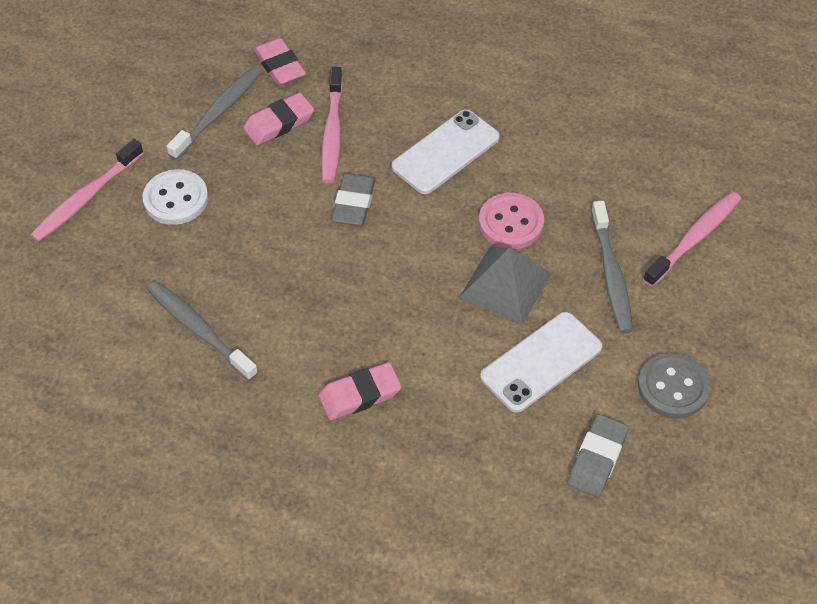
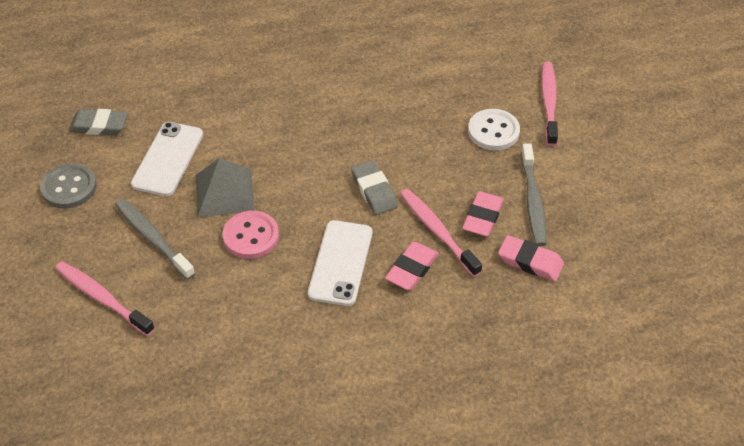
camera: 145 degrees right, 5 degrees down
(199, 330) = (396, 72): grey toothbrush -> none
(360, 395) = (269, 88): pink eraser -> pink eraser (411, 269)
(597, 459) = (99, 126): grey eraser -> grey eraser turned 75 degrees counterclockwise
(694, 238) = (102, 298): pink toothbrush -> pink toothbrush turned 120 degrees clockwise

